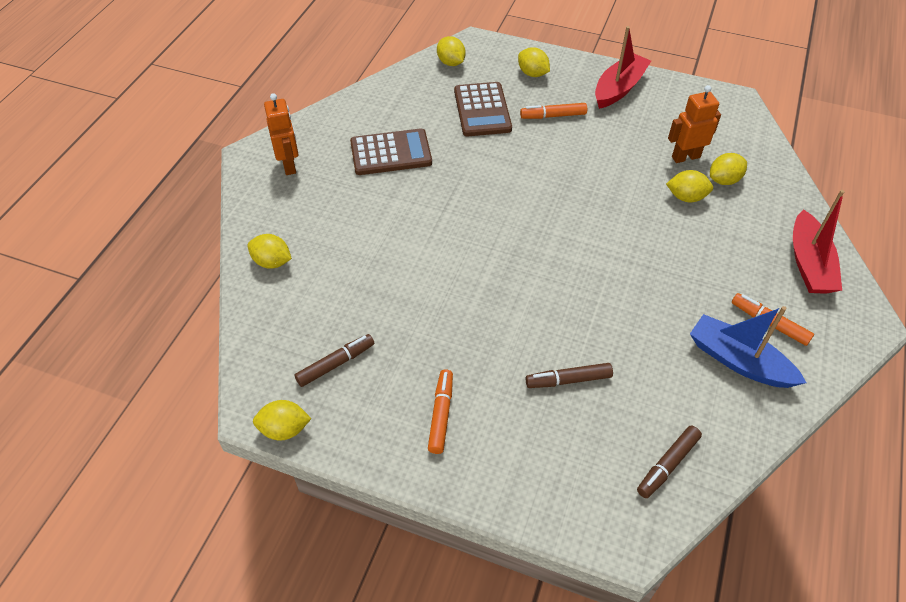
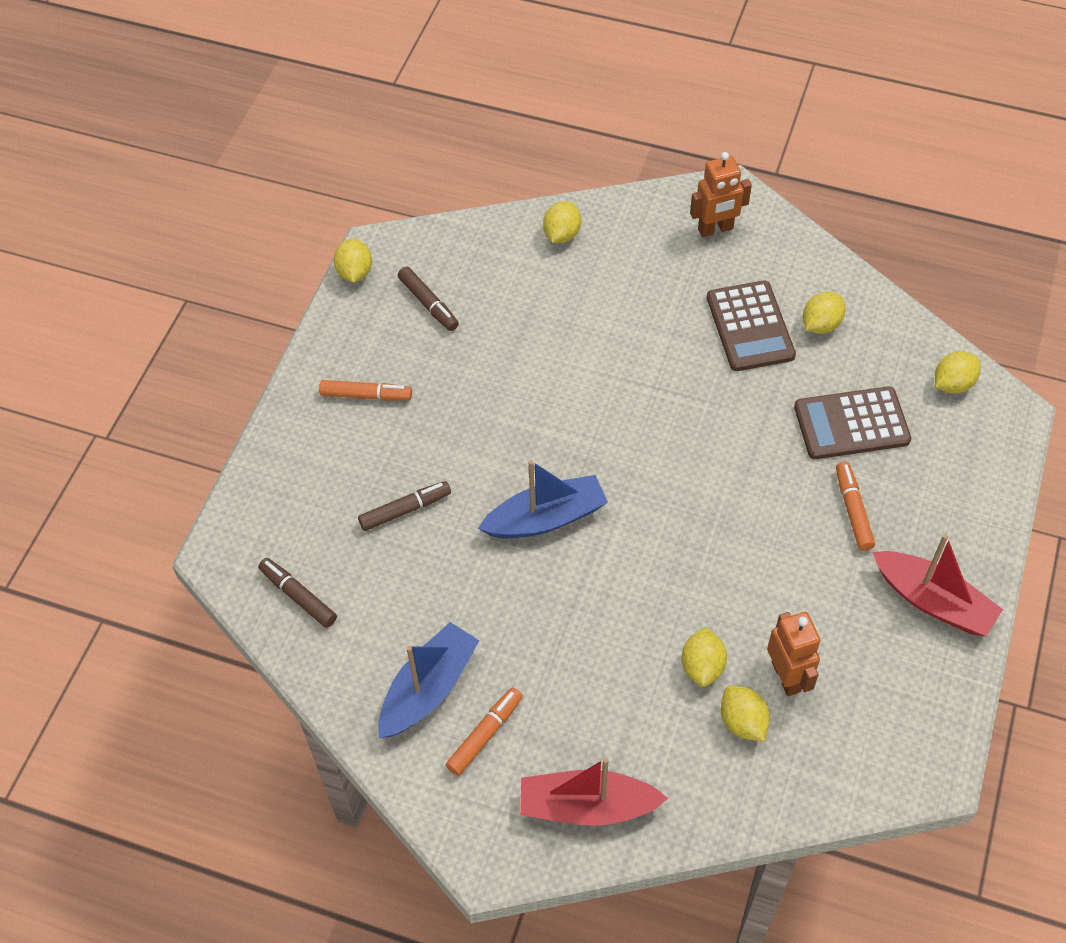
camera: 90 degrees right, 5 degrees up
(532, 74) = (947, 486): yellow lemon -> yellow lemon (821, 324)
(568, 380) = (405, 510): brown marker -> brown marker turned 75 degrees clockwise
(570, 281) = (546, 518): none -> blue boat

